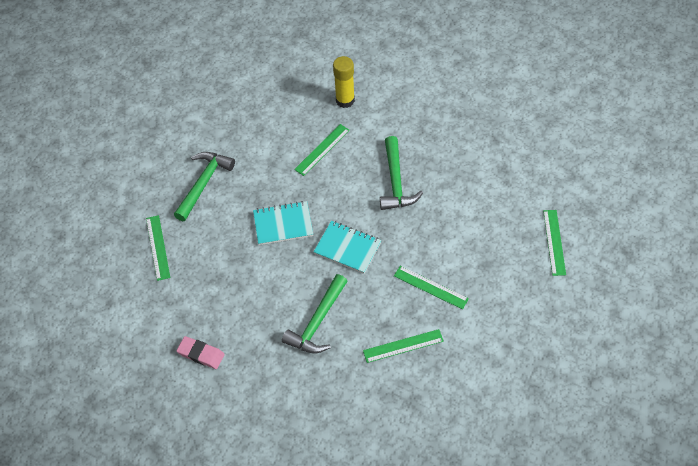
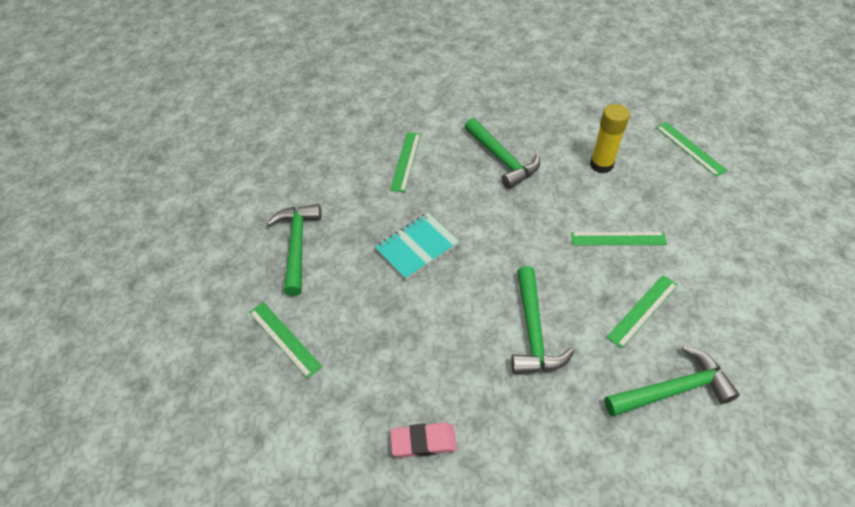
camera: 30 degrees left, 5 degrees down
(345, 100) = (396, 111): yellow glue stick -> yellow glue stick (601, 165)
(347, 248) = (504, 240): turquoise notebook -> none
(378, 404) = (673, 389): none -> green hammer

